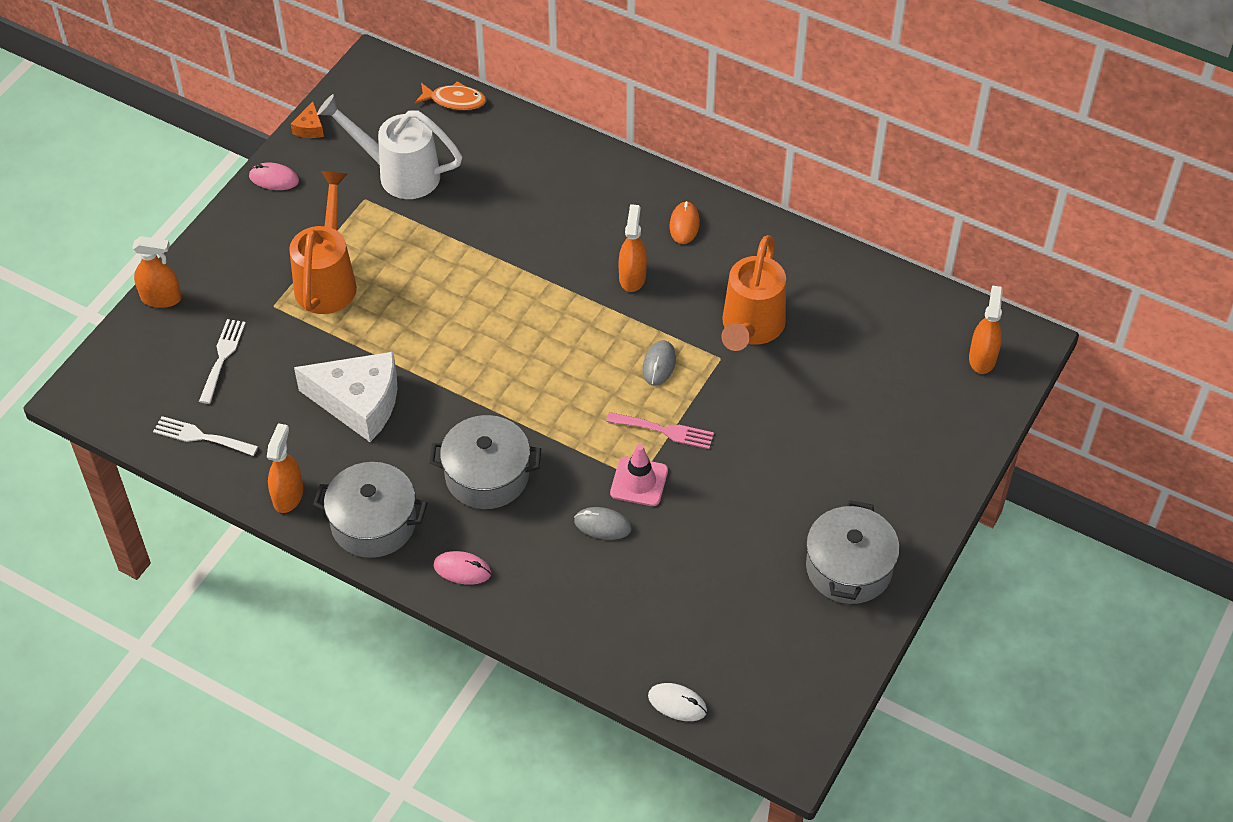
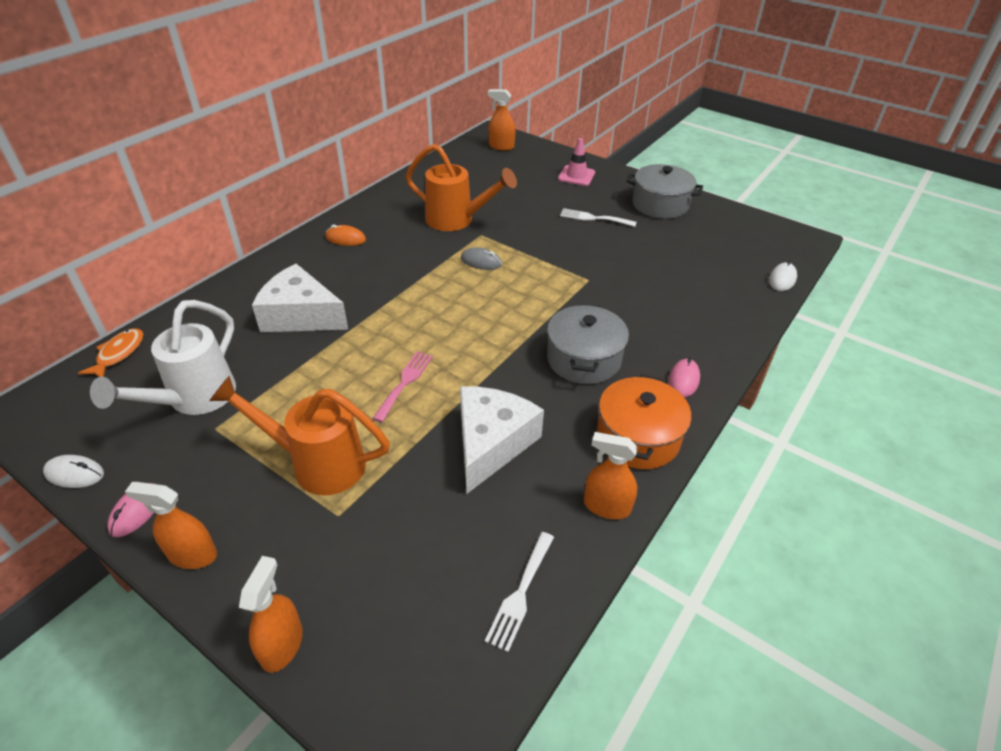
camera: 85 degrees left, 10 degrees down
(222, 357) = (402, 570): white fork -> white fork (594, 218)
(310, 128) = (75, 474): orange cheese -> white mouse
(373, 523) = (638, 437): grey pot -> orange pot
(530, 218) = (300, 315): none -> white cheese
(602, 525) = (632, 300): grey mouse -> none
(632, 277) = (389, 267): orange spray bottle -> orange spray bottle (192, 555)
(639, 482) = (591, 280): pink traffic cone -> pink traffic cone (576, 176)
(665, 431) = (544, 264): pink fork -> pink fork (404, 382)

